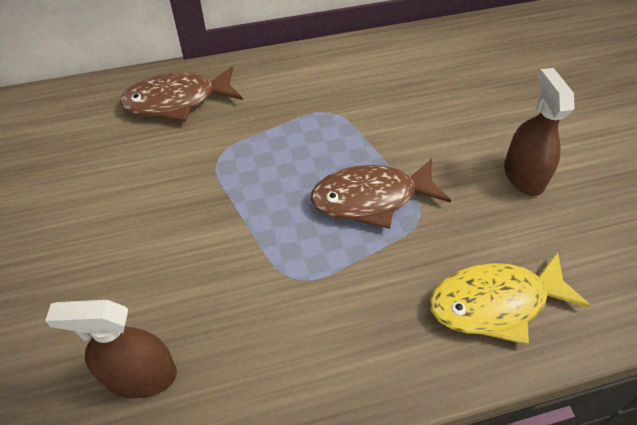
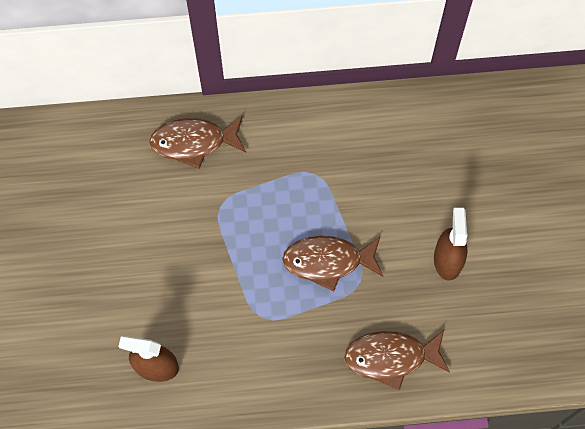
camera: 10 degrees right, 15 degrees up
(495, 303) = (391, 358): yellow fish -> brown fish

